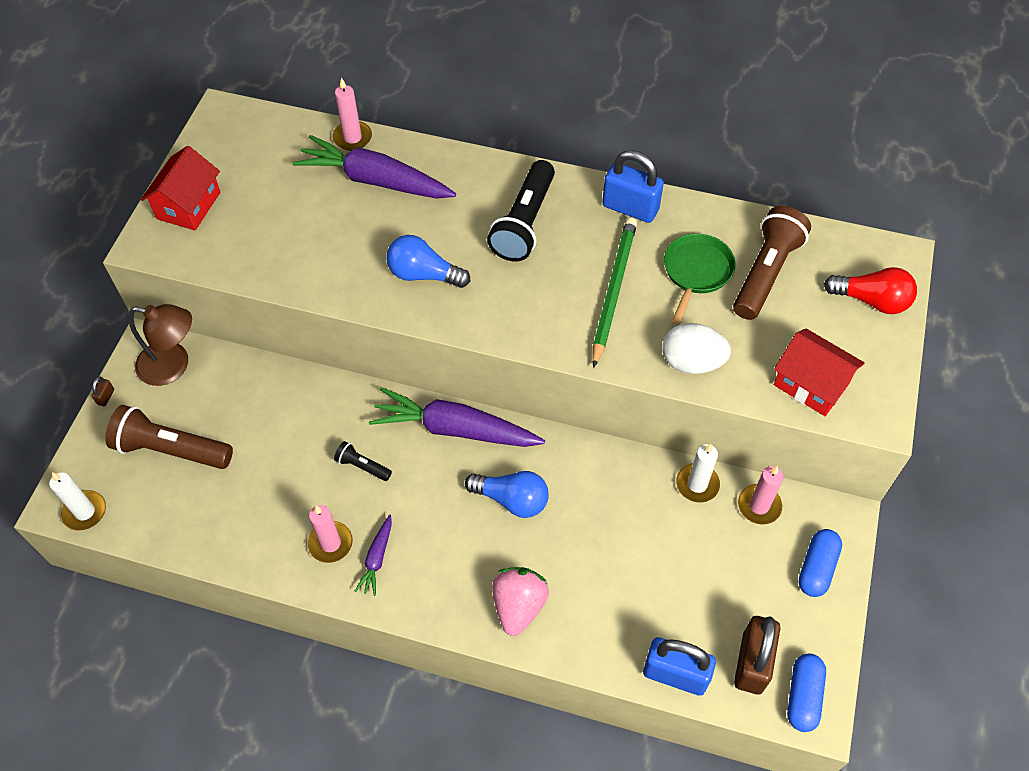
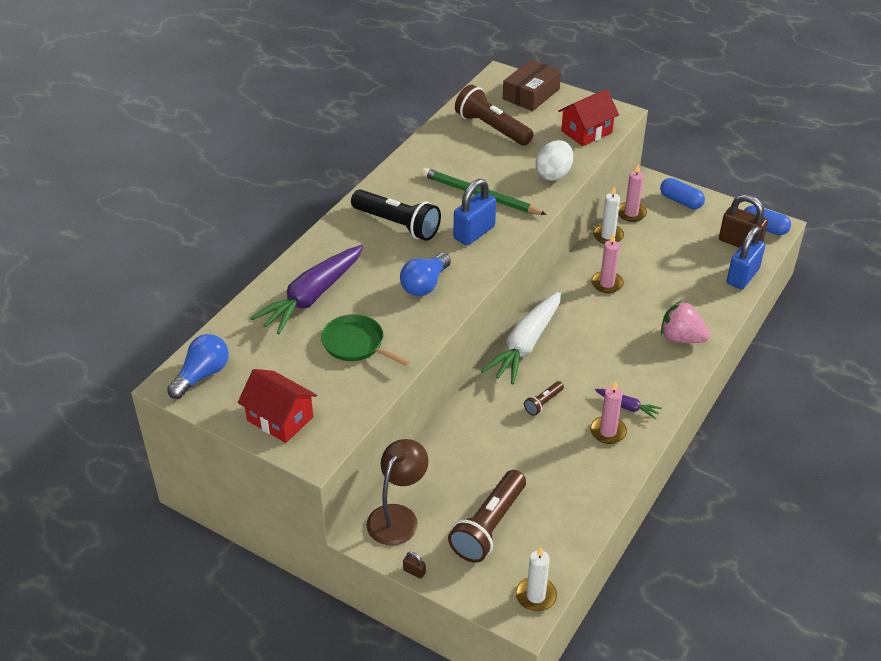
camera: 75 degrees left, 15 degrees down
(352, 138) = (255, 303): pink candle -> pink candle (607, 283)
(362, 466) = (543, 403): black flashlight -> brown flashlight
(455, 429) = (525, 345): purple carrot -> white carrot
(512, 499) = (596, 326): blue light bulb -> blue light bulb (202, 375)
(630, 208) = (407, 172): blue padlock -> blue padlock (474, 233)
(696, 272) = (478, 156): green pan -> green pan (356, 344)
(871, 300) = (531, 94): red light bulb -> brown box

